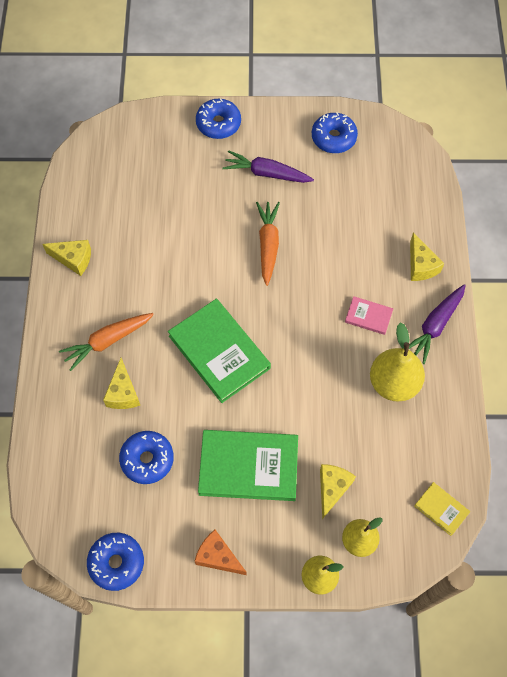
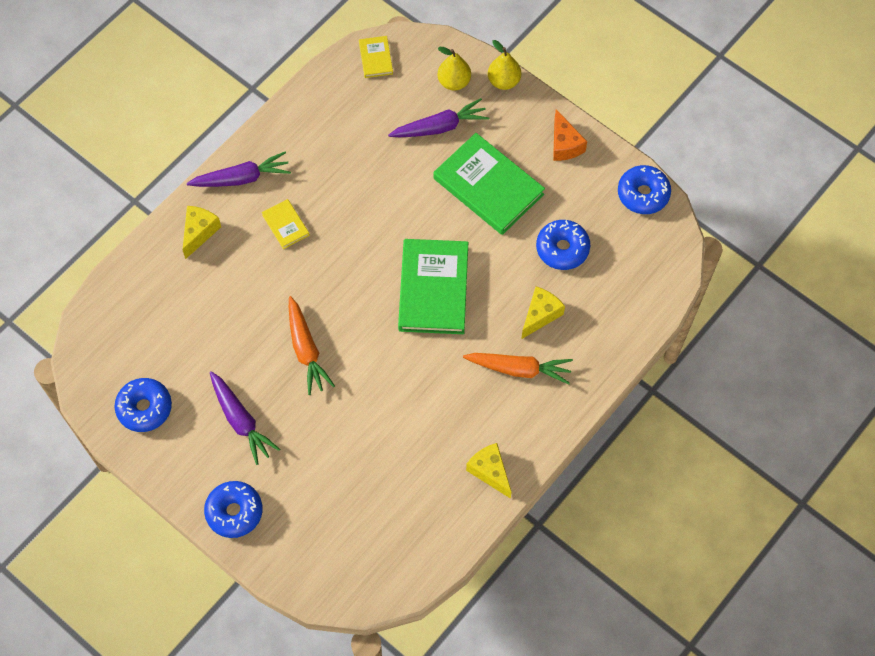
camera: 140 degrees left, 0 degrees up
(268, 244) = (306, 350): orange carrot -> orange carrot turned 60 degrees counterclockwise
(332, 488) = (440, 127): yellow cheese -> purple carrot
(368, 316) = (286, 225): pink book -> yellow book
(393, 383) = (319, 162): yellow pear -> none

